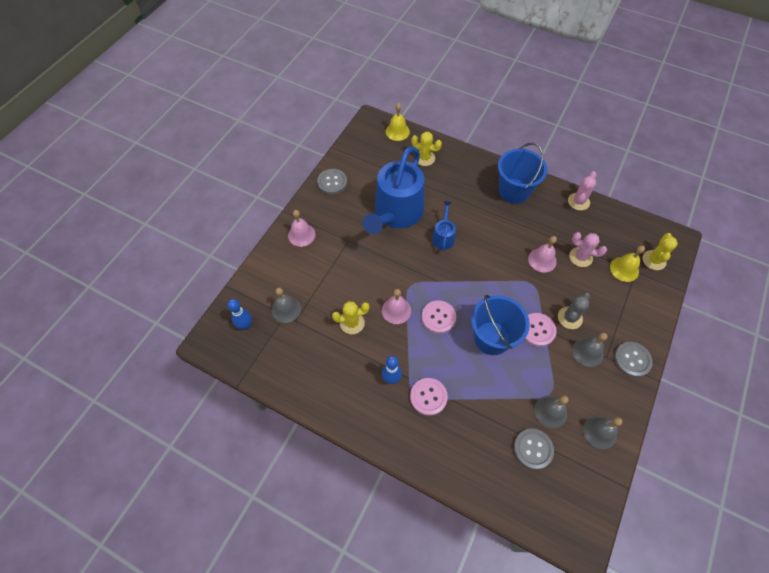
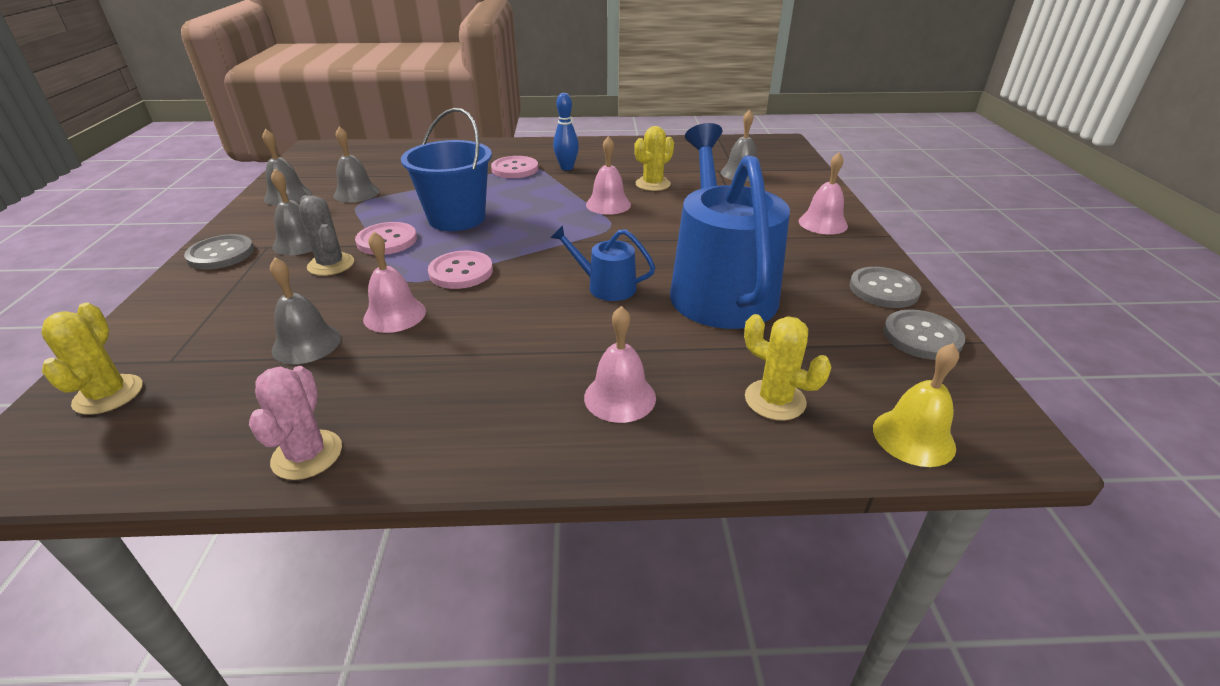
camera: 150 degrees right, 25 degrees down
(245, 325) = (764, 156): blue bowling pin -> none
(424, 158) = (775, 400): yellow cactus -> yellow cactus turned 45 degrees clockwise
(438, 317) = (545, 214): pink button -> pink button (461, 272)
(443, 237) = (606, 286): blue watering can -> blue watering can turned 135 degrees clockwise
(472, 180) = (620, 397): none -> pink bell
(514, 191) = (501, 413): blue bucket -> none
(533, 449) = (375, 171): grey button -> grey button (922, 337)
(570, 318) = (331, 264): grey cactus -> grey cactus turned 45 degrees counterclockwise
(580, 257) = (306, 344): pink cactus -> grey bell
(624, 269) = (199, 355): yellow bell -> none

